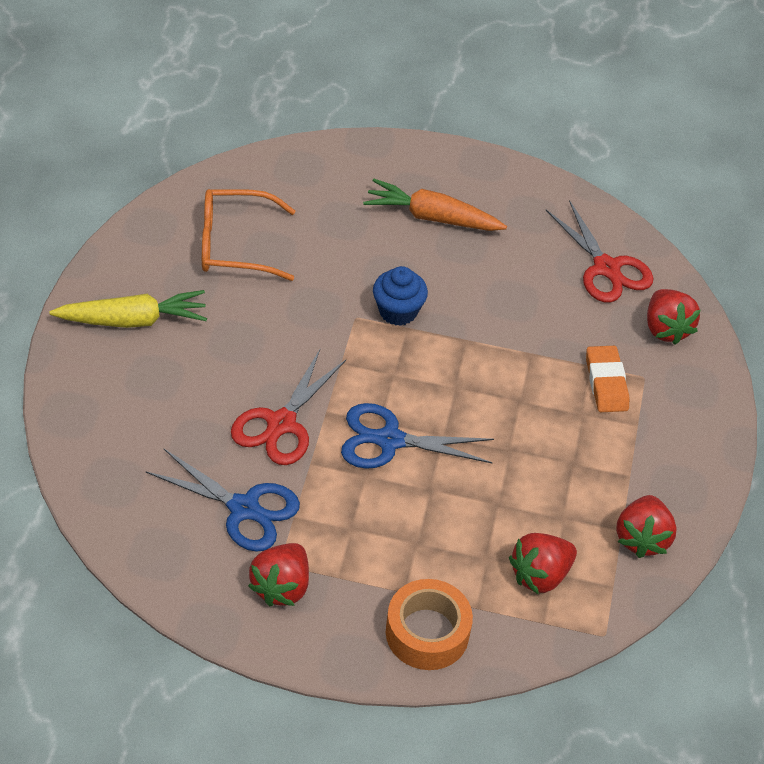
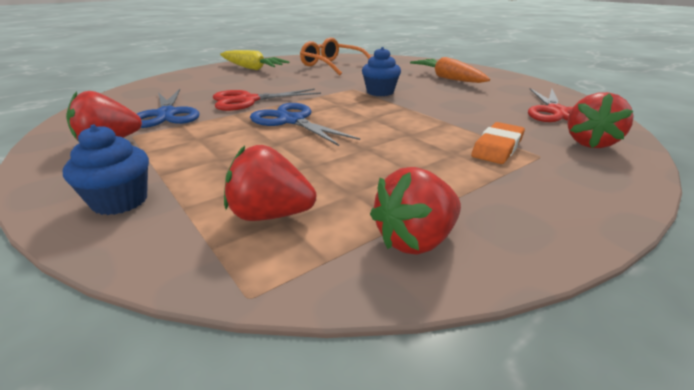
camera: 45 degrees right, 20 degrees down
(427, 632) = (120, 201): orange tape -> blue cupcake

